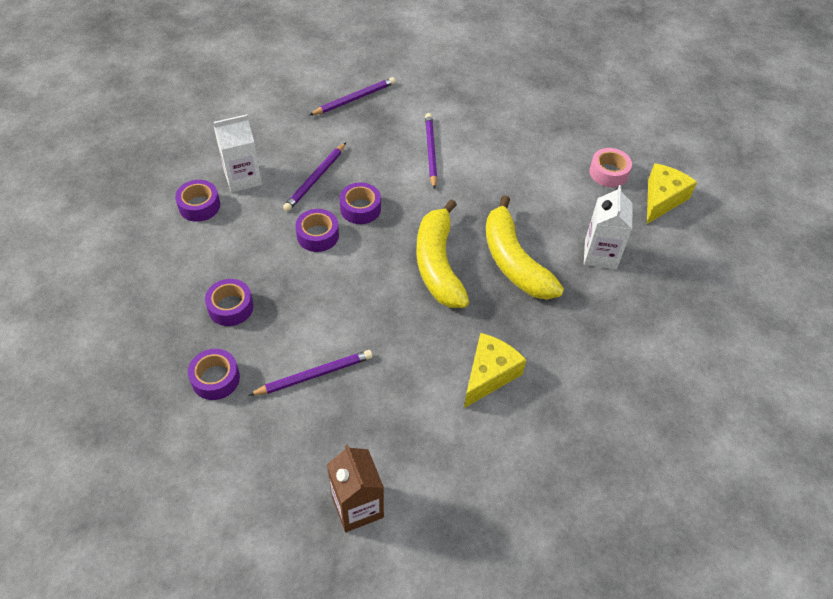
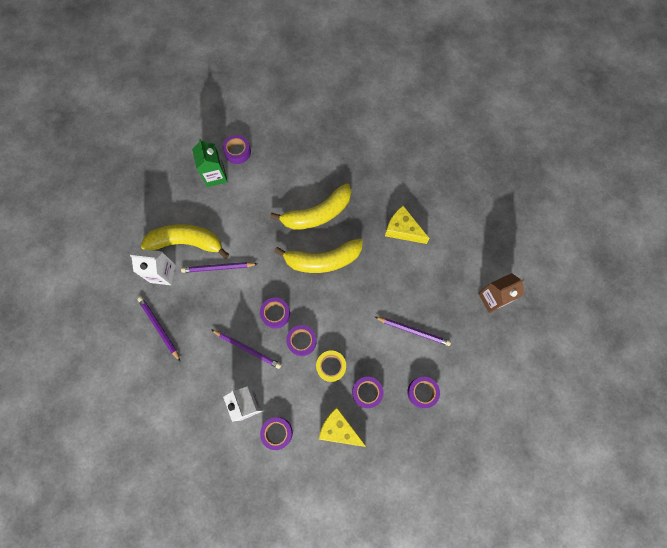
camera: 90 degrees left, 20 degrees up
(276, 267) = (331, 366): none -> yellow tape
(314, 375) = (413, 331): purple pencil -> purple pencil turned 135 degrees clockwise
(467, 122) = (187, 242): none -> yellow banana
(568, 149) = (215, 175): none -> green carton
(600, 254) = (309, 163): white carton -> white carton (163, 273)
(608, 173) = (237, 152): pink tape -> purple tape
(662, 199) = (261, 122): yellow cheese -> yellow cheese (339, 429)

